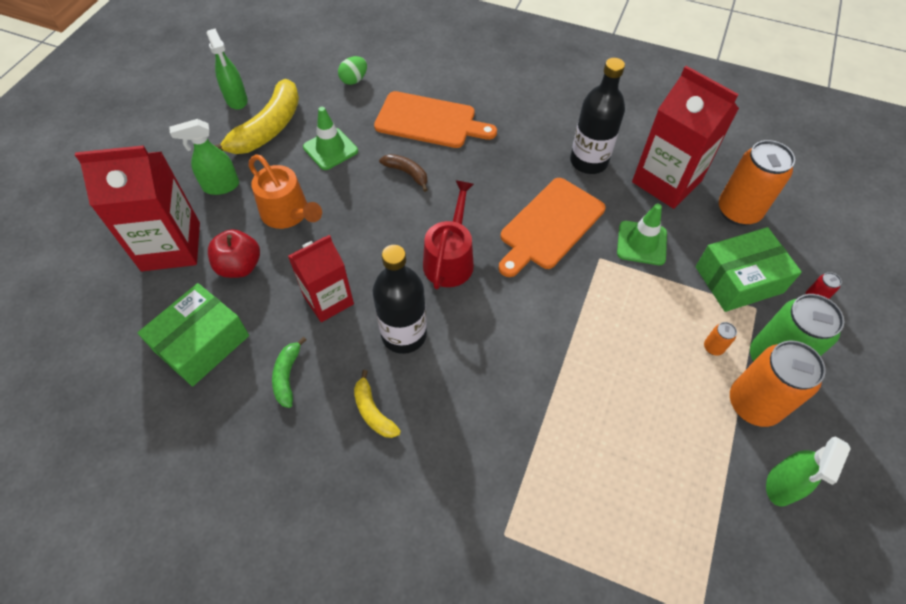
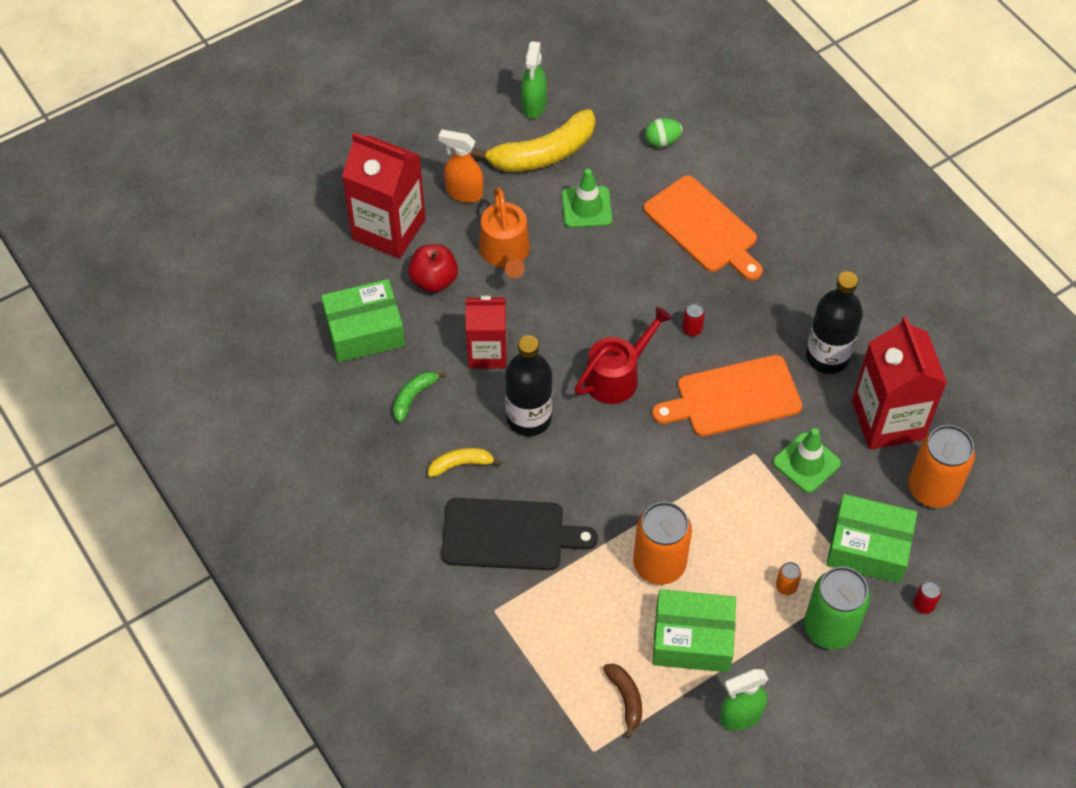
camera: 35 degrees right, 0 degrees up
(221, 186) = (464, 193): green spray bottle -> orange spray bottle
(373, 411) = (461, 464): yellow banana -> yellow banana turned 75 degrees clockwise
(407, 173) = (640, 271): brown banana -> brown banana (626, 699)
(463, 450) = (509, 535): none -> black cutting board
(478, 194) = (692, 329): none -> red can
(686, 442) = (692, 639): none -> green box
(753, 404) = (777, 648): orange can -> orange can (659, 564)

